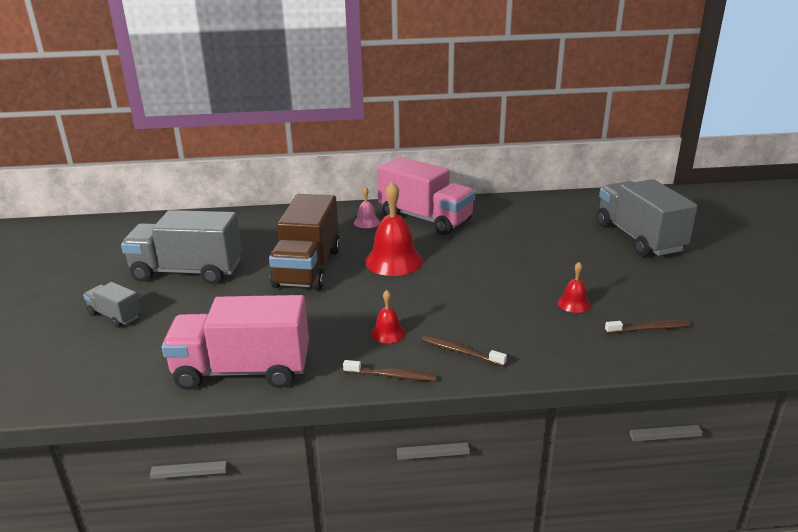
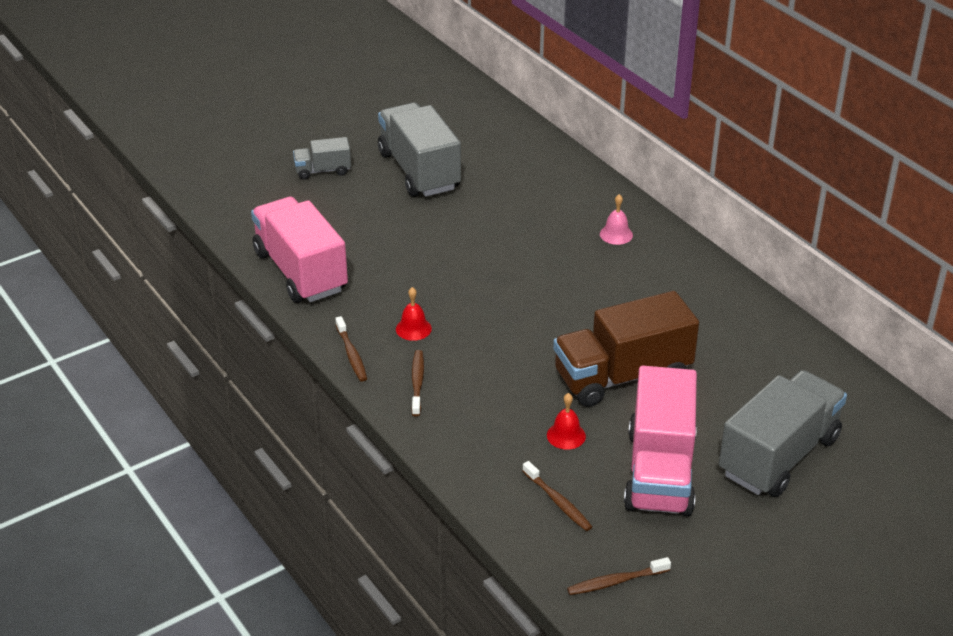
camera: 60 degrees right, 10 degrees up
(115, 316) = (323, 171): grey truck -> grey truck turned 105 degrees counterclockwise
(307, 268) = (485, 236): brown truck -> brown truck (622, 376)
(394, 261) = (547, 284): red bell -> none
(425, 218) = (665, 272): pink truck -> pink truck (659, 471)
(748, 330) = (616, 581): none -> brown toothbrush

